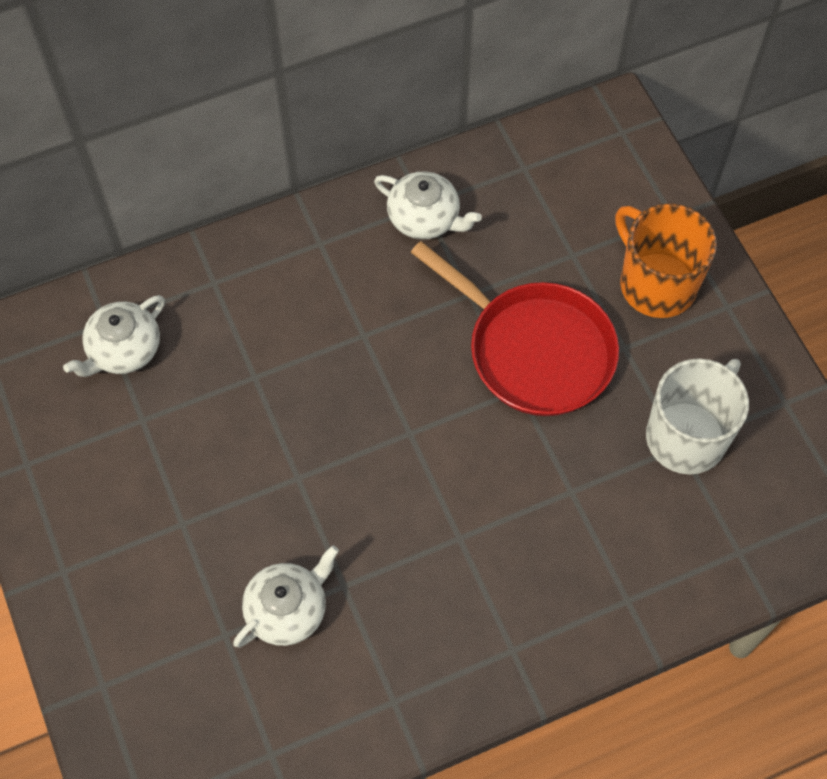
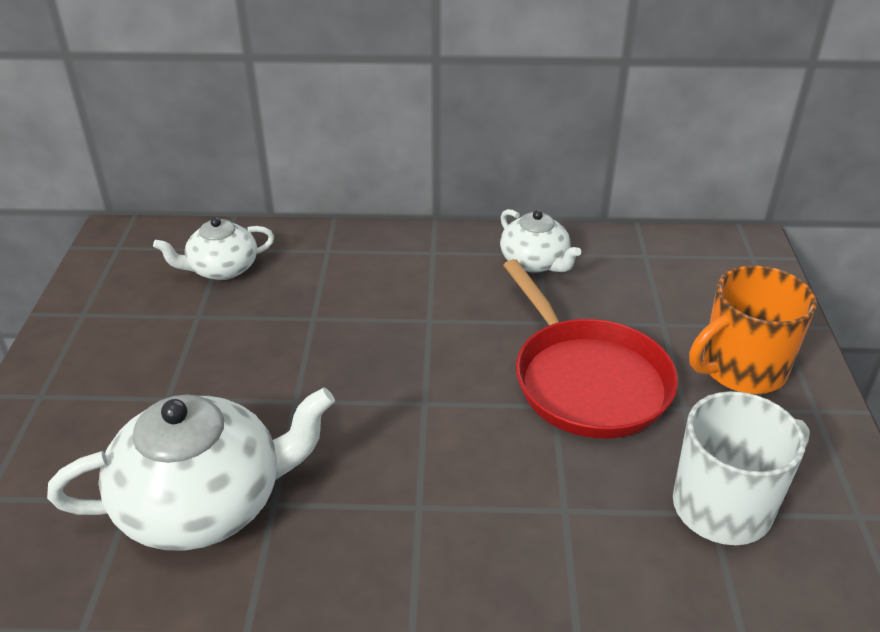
camera: 25 degrees right, 25 degrees down
(288, 609) = (204, 502): white teapot -> white teapot, size x1.78
(655, 283) = (741, 369): orange mug -> orange mug turned 105 degrees counterclockwise

